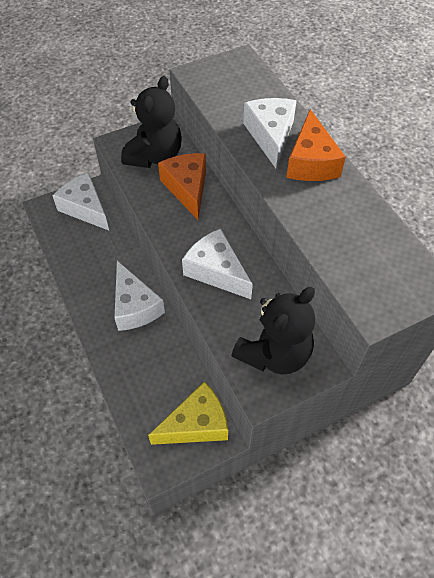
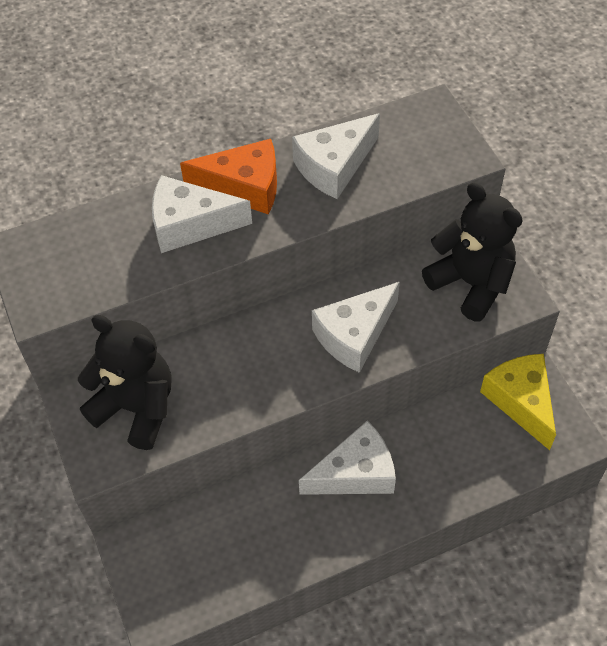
camera: 85 degrees left, 0 degrees up
(85, 208) = (166, 552): white cheese -> white cheese (334, 166)
(187, 188) = (208, 365): orange cheese -> none

